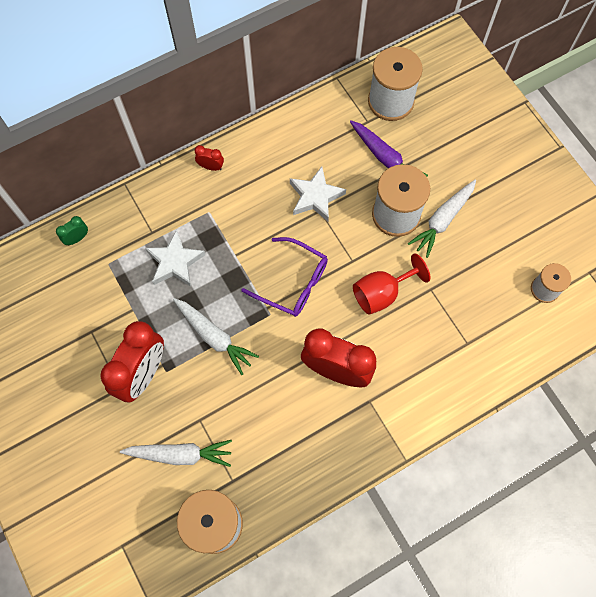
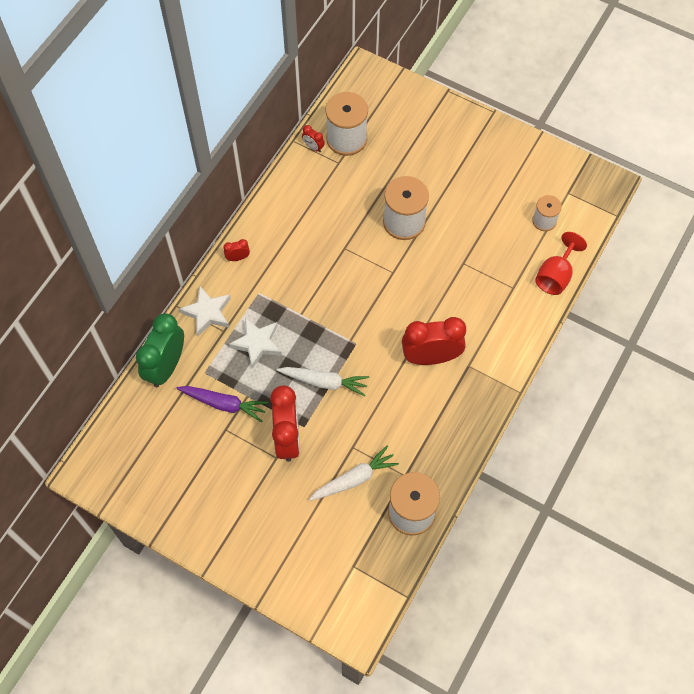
camera: 30 degrees left, 5 degrees down
(77, 238) = (166, 366): green clock -> green clock, size x2.34
(293, 283) = (358, 311): purple glasses -> none
(315, 197) = (334, 239): white star -> white star (207, 313)
(352, 94) = (313, 147): none -> red clock
(382, 293) = (429, 284): red goblet -> red goblet (555, 276)
(385, 158) = (369, 184): purple carrot -> purple carrot (224, 404)
(442, 220) = (441, 208): white carrot -> none

